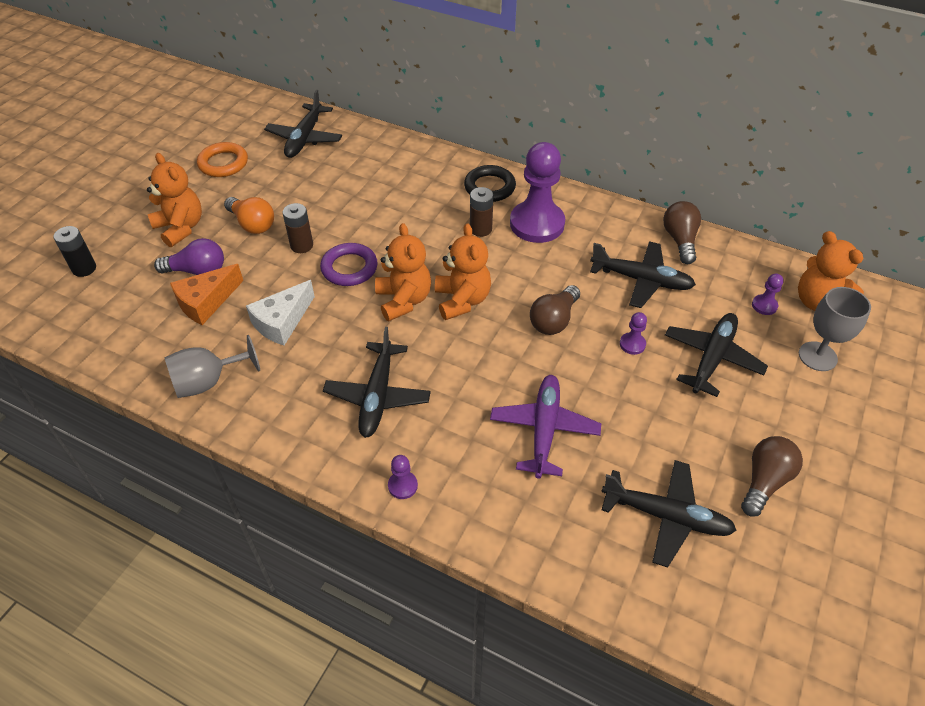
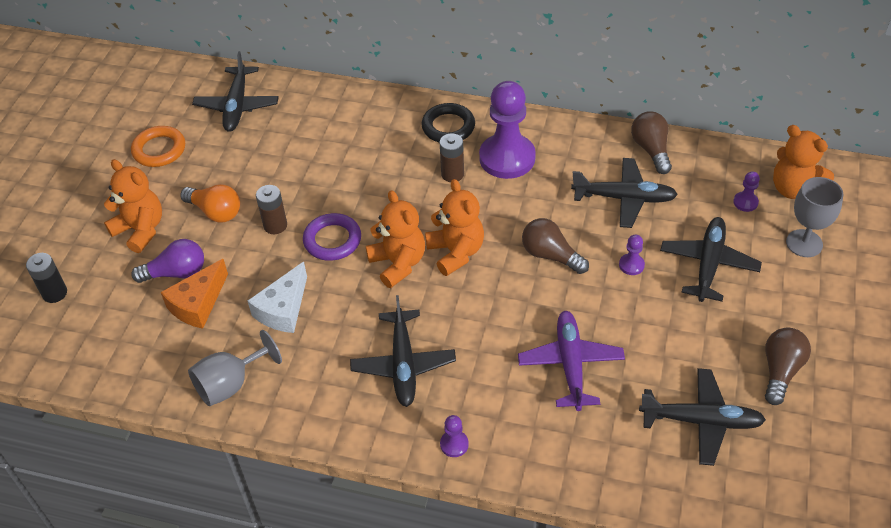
camera: 10 degrees left, 0 degrees up
(554, 320) = (551, 255): brown light bulb -> brown light bulb turned 105 degrees clockwise

